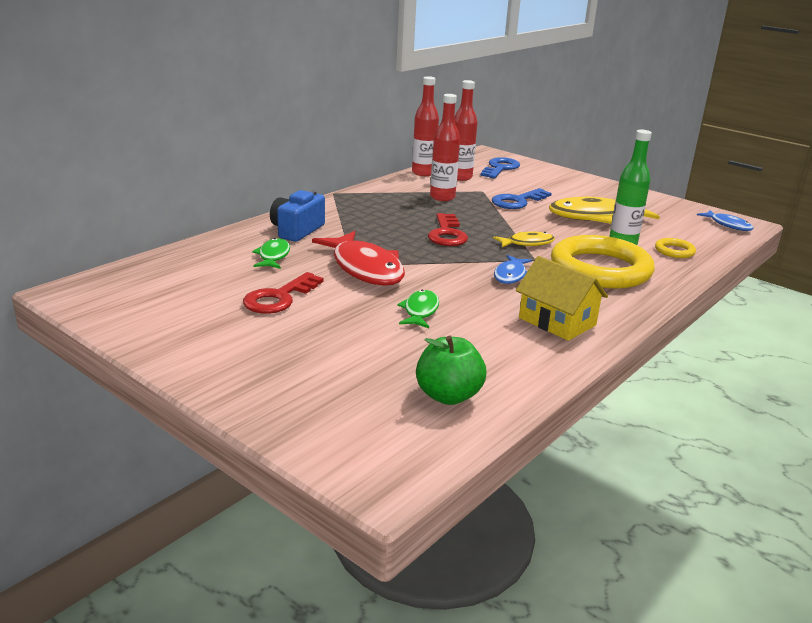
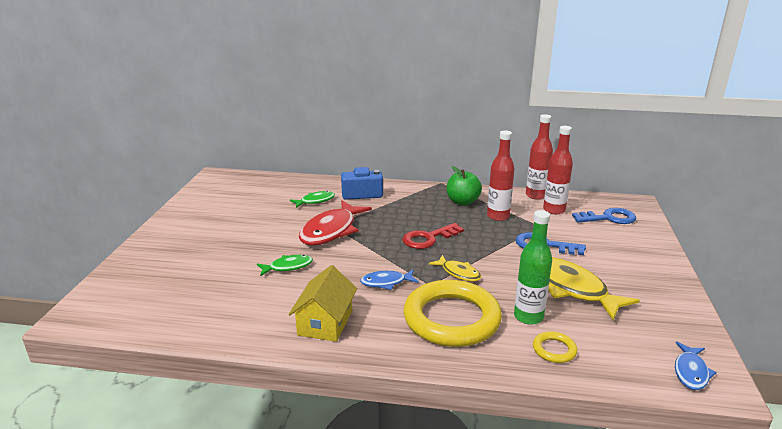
camera: 60 degrees right, 0 degrees up
(279, 298) = (260, 221): red key -> none
(448, 396) = (180, 310): green apple -> green apple (462, 202)

